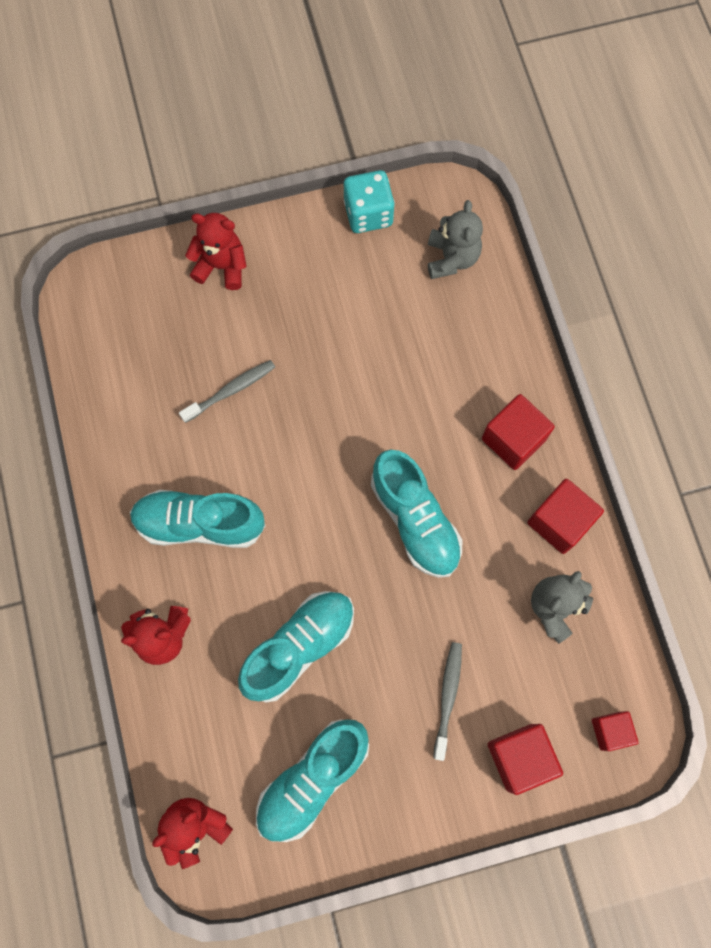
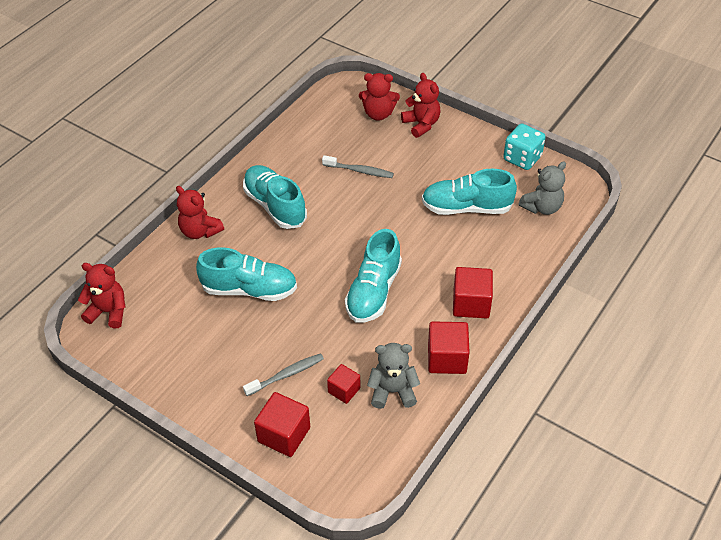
camera: 50 degrees right, 25 degrees down
(161, 296) = (378, 114): none -> red teddy bear
(312, 779) = (180, 344): turquoise shoe -> turquoise shoe (466, 207)
(610, 731) = (345, 471): red cube -> red cube (344, 390)

